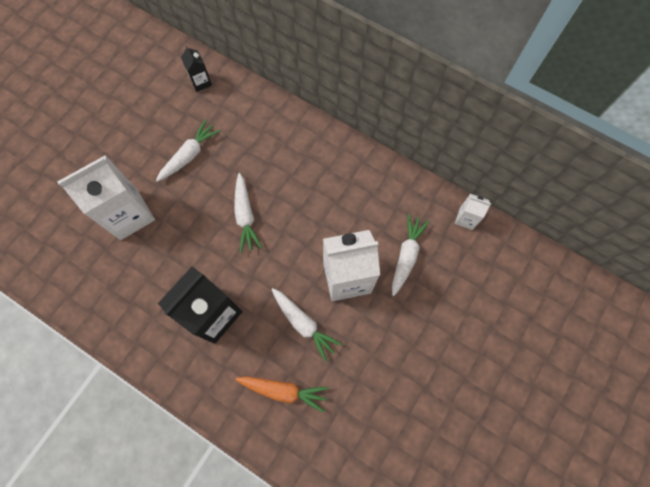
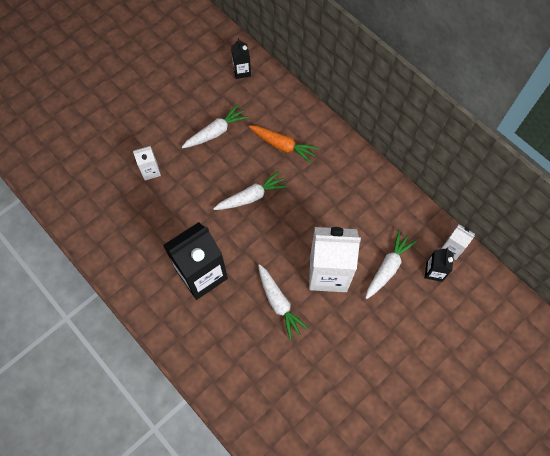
camera: 15 degrees right, 5 degrees down
(129, 215) = (150, 171): white carton -> white carton, size x0.48
(245, 216) = (251, 197): white carrot -> white carrot turned 120 degrees counterclockwise
(283, 390) = (246, 356): orange carrot -> orange carrot (283, 146)
(454, 248) = (434, 271): none -> black carton

